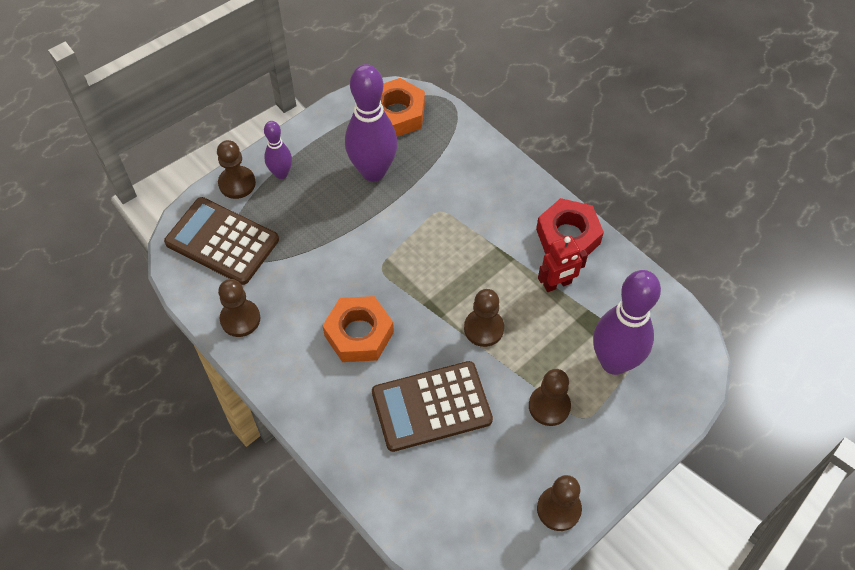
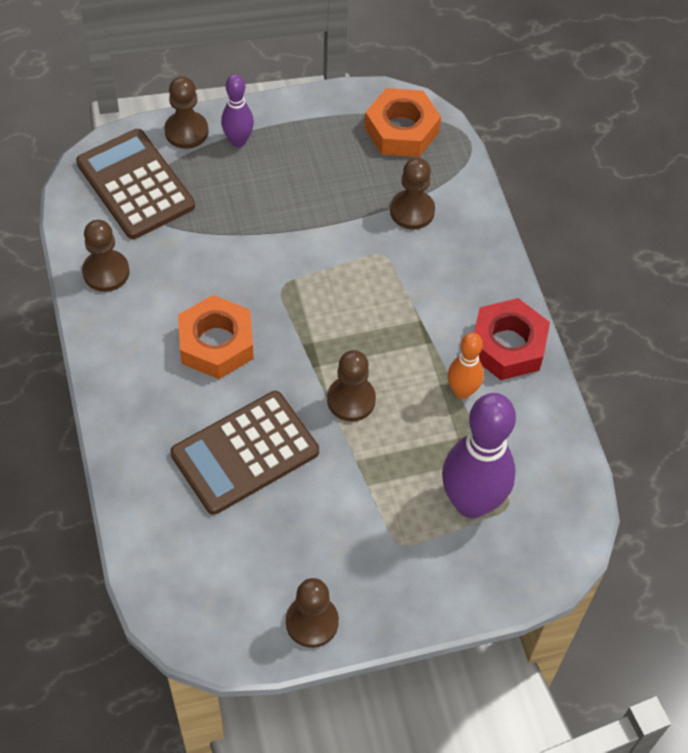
camera: 25 degrees right, 0 degrees up
(373, 171) = (337, 181): purple bowling pin -> none
(431, 406) = (245, 453): brown calculator -> brown calculator turned 45 degrees counterclockwise
(549, 406) = (370, 513): brown pawn -> brown pawn (412, 211)
(557, 284) = (462, 391): red robot -> orange bowling pin

